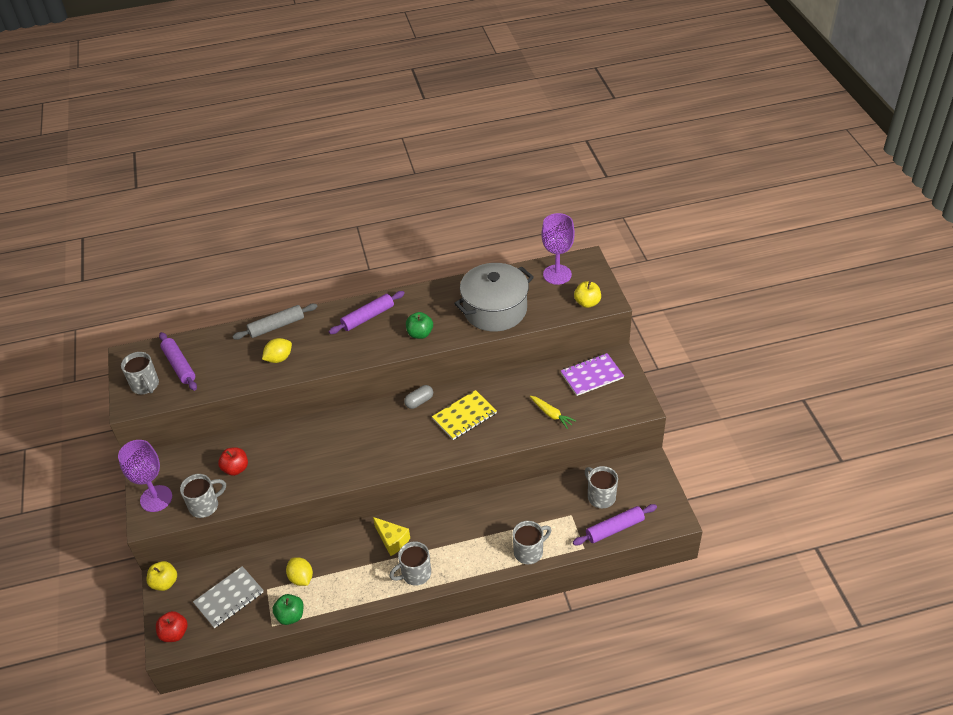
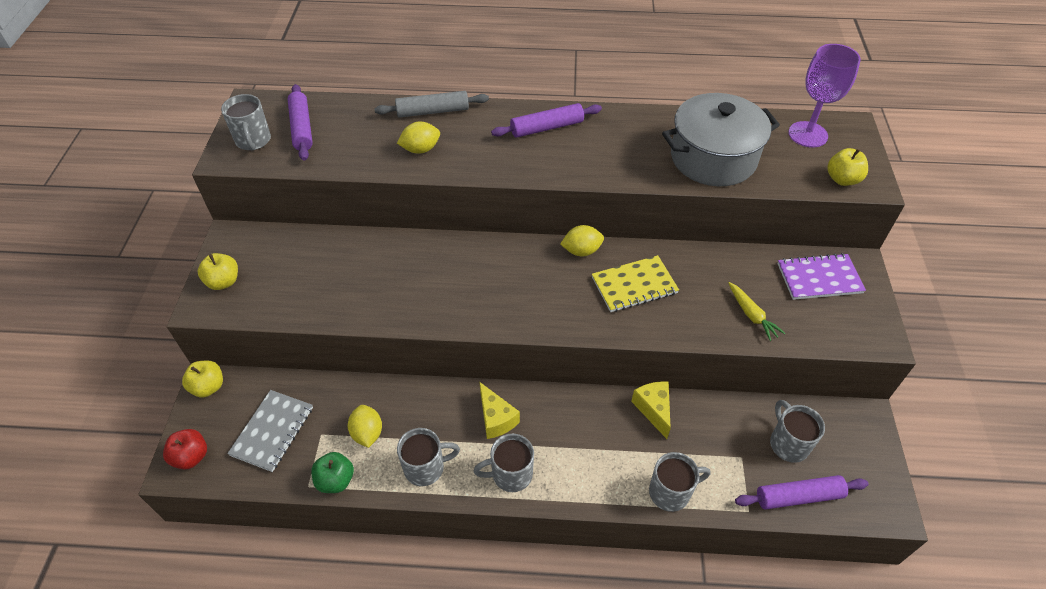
camera: 15 degrees right, 5 degrees up
(156, 498) = (223, 282): purple goblet -> yellow apple
(205, 506) = (275, 307): grey mug -> grey mug (426, 467)
(229, 598) = (272, 431): grey notebook -> grey notebook turned 45 degrees counterclockwise
(236, 469) = (330, 272): red apple -> none
(419, 401) = (581, 251): grey capsule -> yellow lemon
(420, 334) = (606, 163): green apple -> none
(503, 501) = (653, 409): none -> yellow cheese

